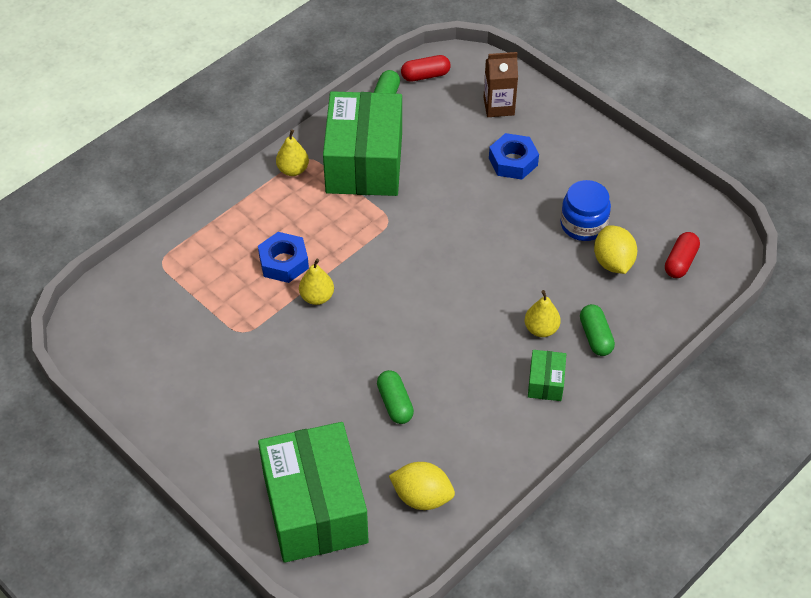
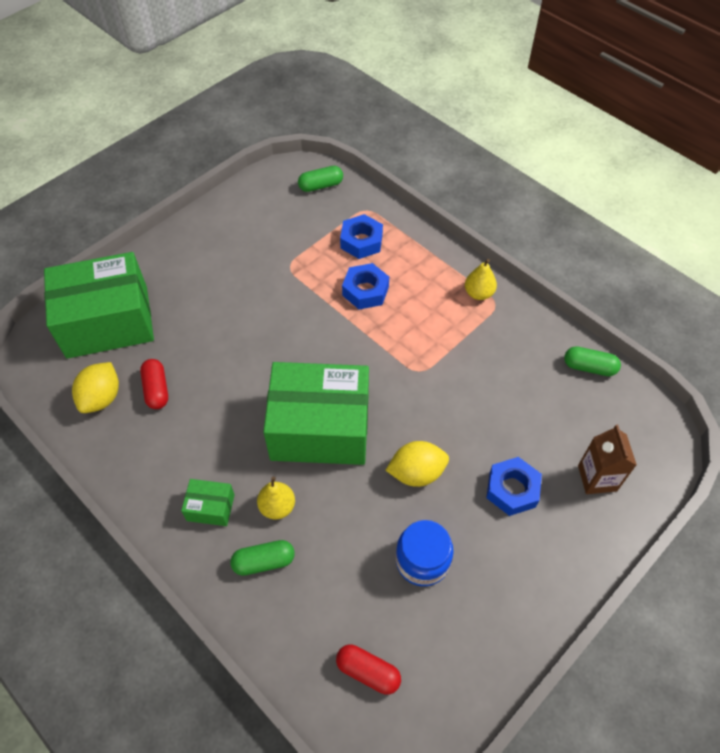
camera: 90 degrees right, 5 degrees up
(211, 266) = (361, 241): none -> blue nut
(317, 297) = (325, 316): yellow pear -> none
(364, 162) = (494, 350): green box -> green box (320, 428)
(395, 403) = (202, 377): green capsule -> green capsule (321, 186)
(425, 75) = (632, 404): red capsule -> red capsule (156, 389)
(613, 262) = (367, 590): yellow lemon -> yellow lemon (416, 473)

